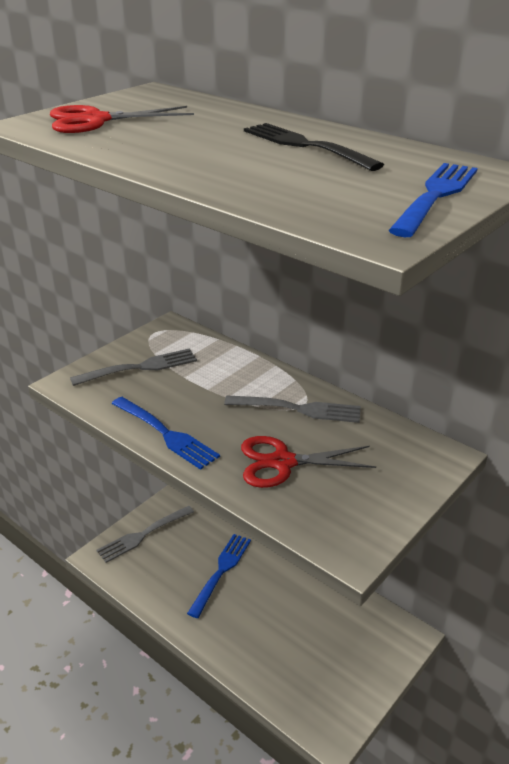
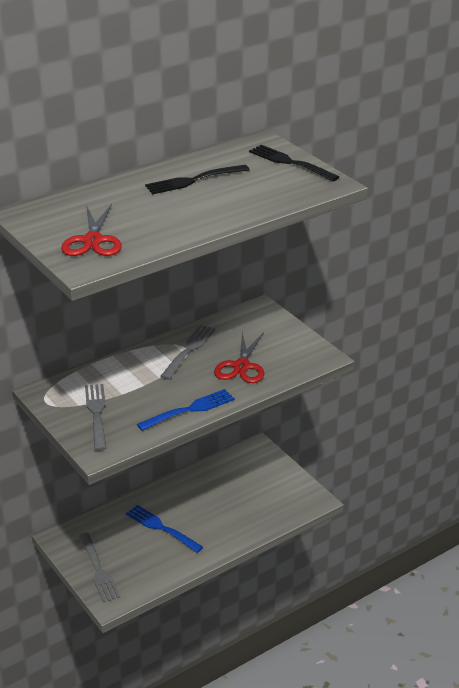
camera: 75 degrees left, 0 degrees up
(436, 196) = (291, 163): blue fork -> black fork

